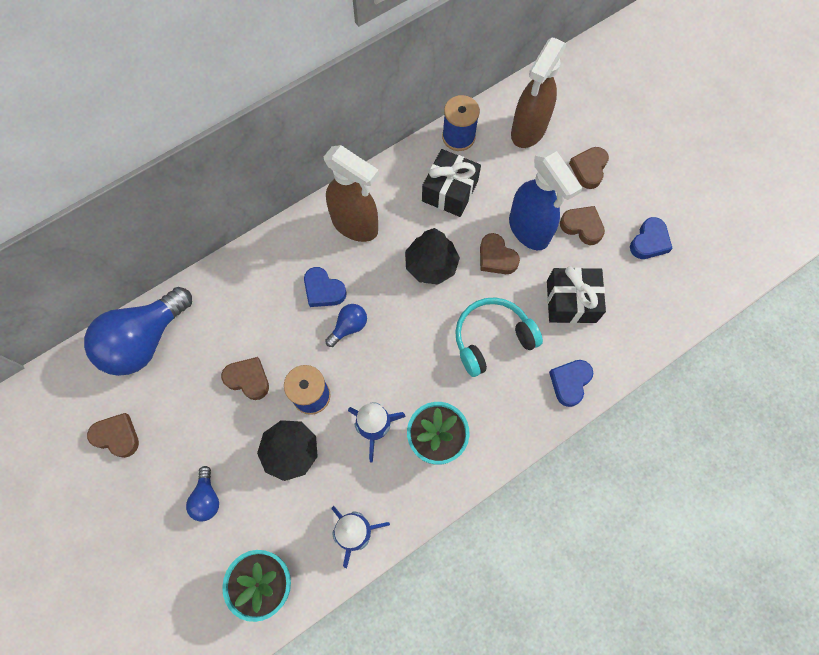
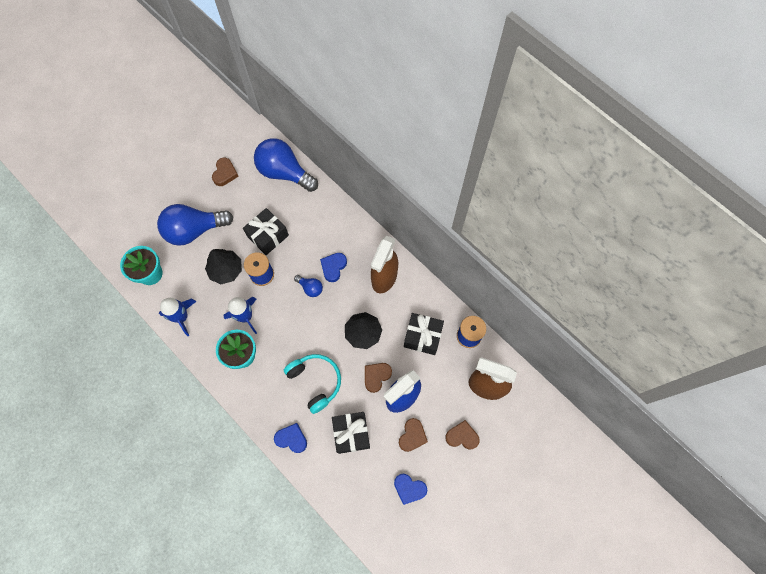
camera: 80 degrees right, 0 degrees up
(207, 498) = (194, 230): blue light bulb -> blue light bulb, size x2.20
(248, 379) = (268, 236): brown heart -> black gift

